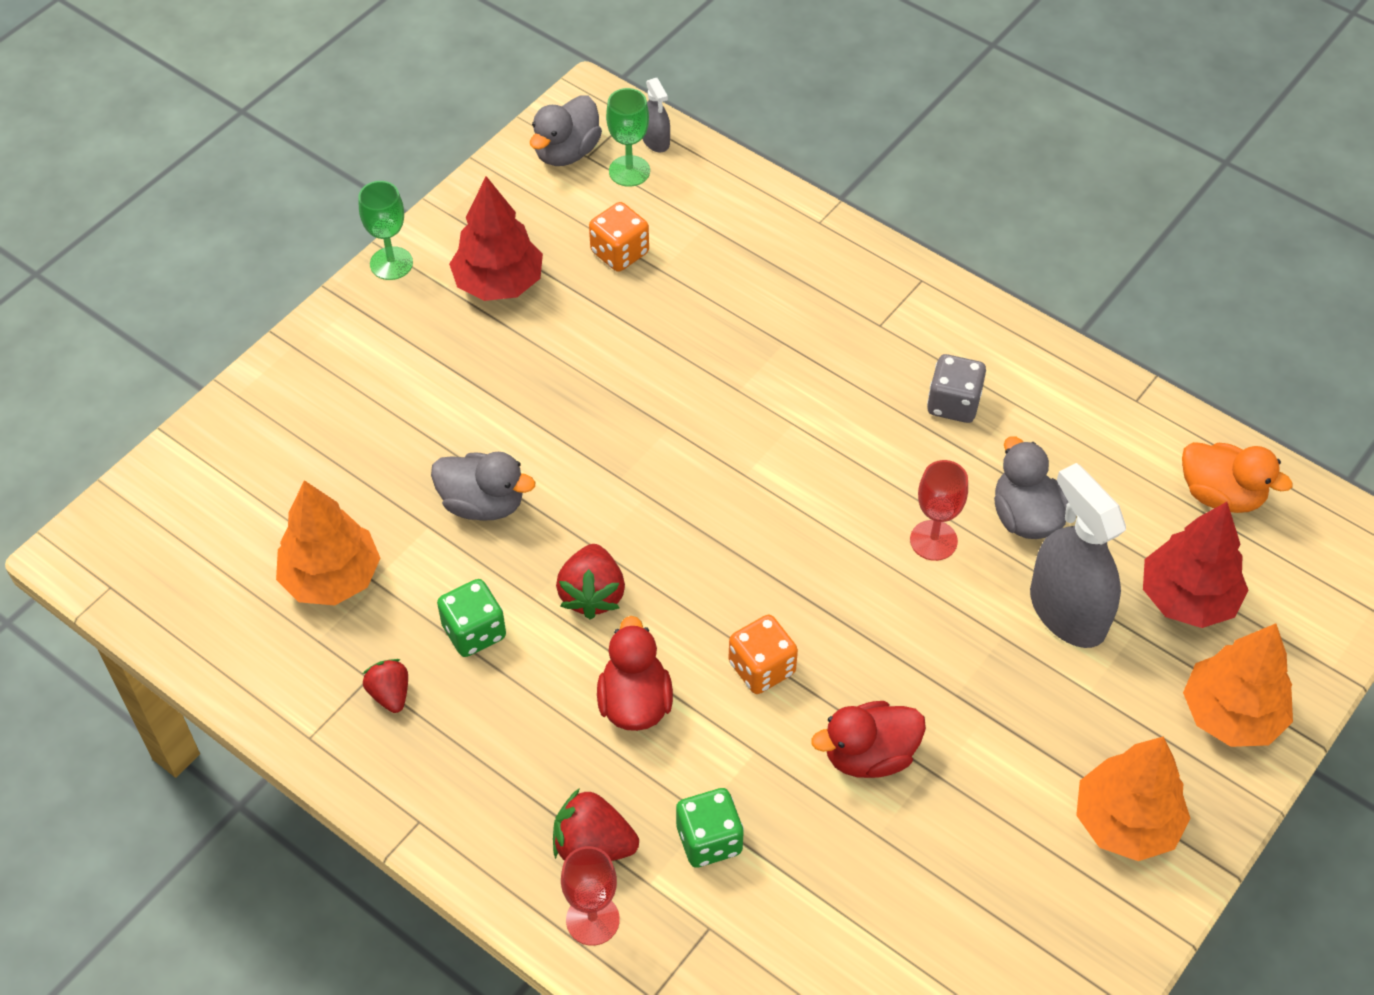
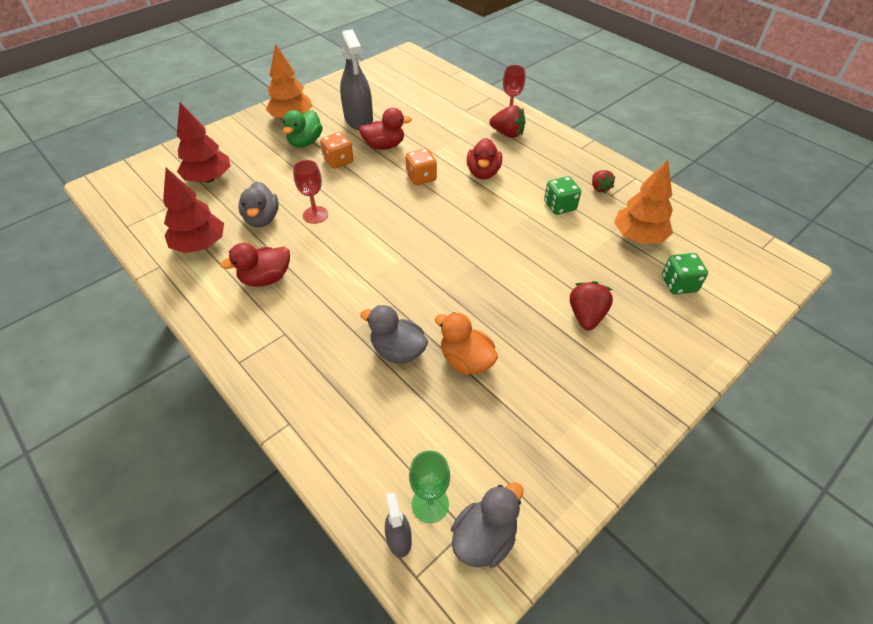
camera: 170 degrees left, 5 degrees down
(391, 263) = (635, 437): green goblet -> none
(483, 504) = (556, 261): grey duck -> grey duck (398, 351)
(498, 283) = (548, 406): red tree -> red tree (200, 245)
(592, 594) = (498, 214): red strawberry -> red strawberry (586, 316)
(619, 252) = (452, 419): orange dice -> orange dice (338, 161)
(709, 840) = (459, 130): green dice -> green dice (678, 284)
(953, 403) = (266, 278): grey dice -> red duck
(1051, 740) = (305, 142): none -> green duck
(1067, 611) = (268, 181): grey spray bottle -> grey spray bottle (358, 120)
(1221, 495) = (155, 216): orange duck -> orange duck (466, 360)
(1231, 714) = (224, 141): orange tree -> none

